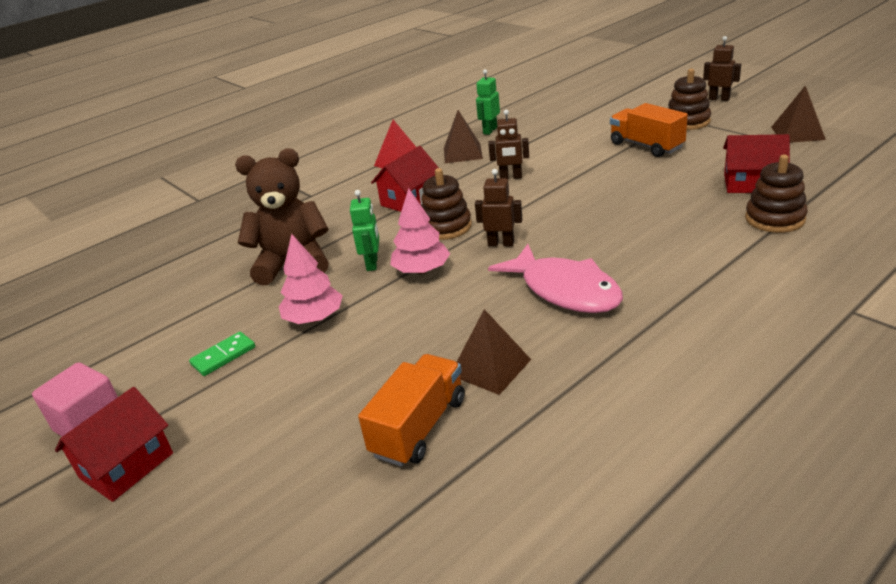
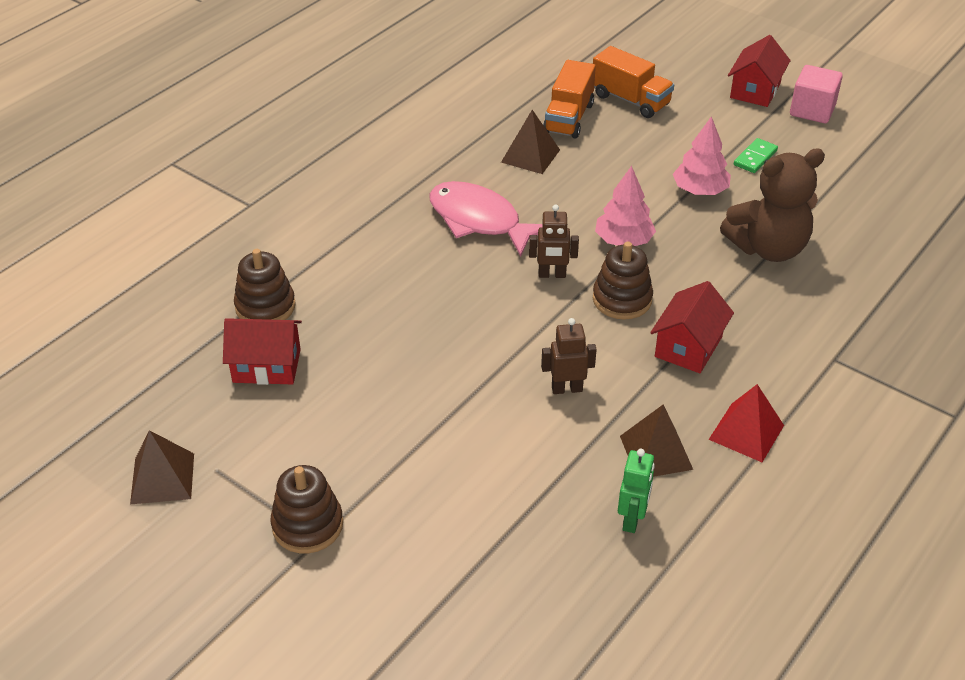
camera: 165 degrees right, 10 degrees up
(372, 264) = (680, 249): green robot -> none
(646, 146) = (380, 456): orange truck -> orange truck (630, 100)
(719, 99) = (235, 605): brown robot -> none

